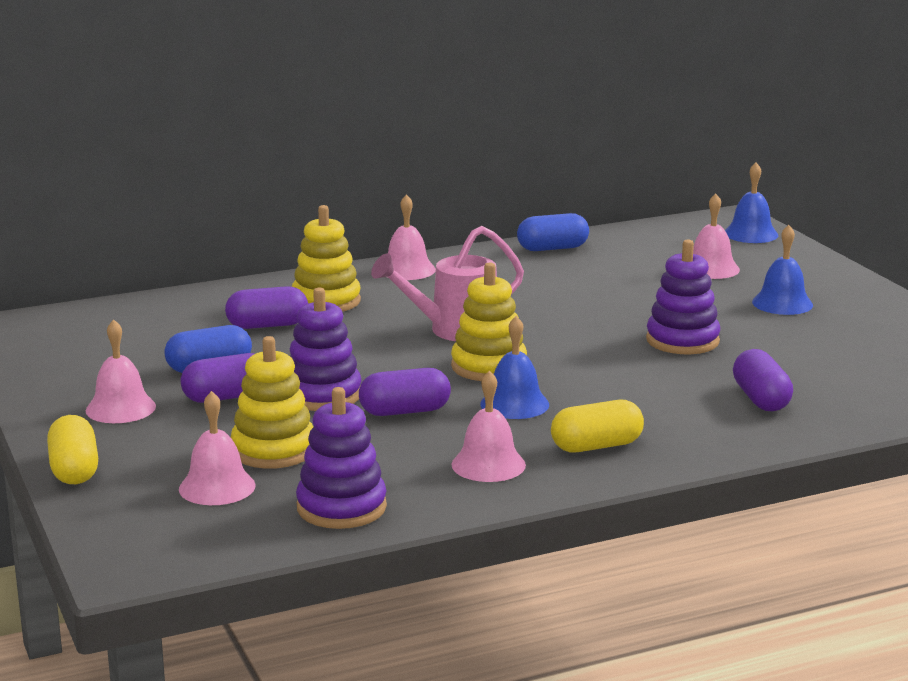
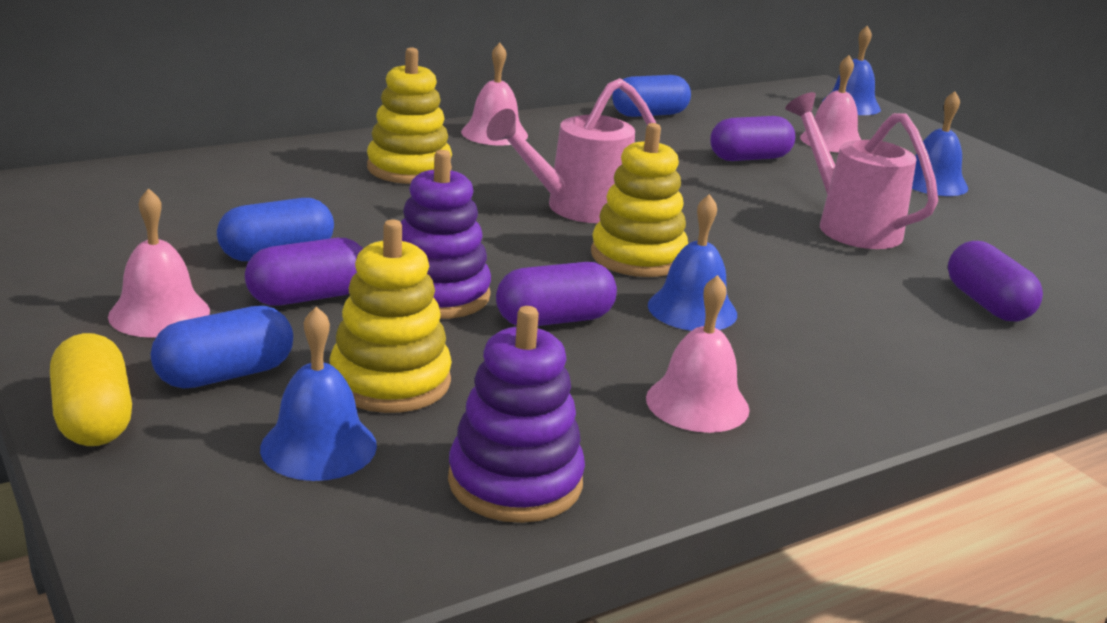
camera: 10 degrees left, 5 degrees up
(161, 446) = (225, 375): none -> blue capsule
(217, 487) = (318, 446): pink bell -> blue bell
(267, 325) = (343, 198): purple capsule -> purple capsule (749, 158)
(596, 446) = (826, 373): yellow capsule -> none
(682, 340) = (850, 226): purple stacking toy -> pink watering can

